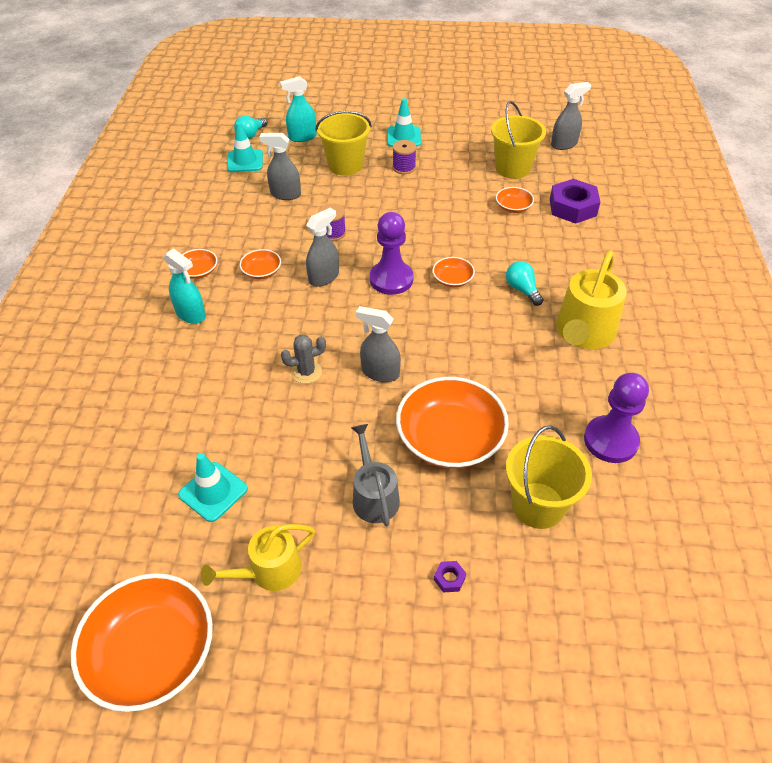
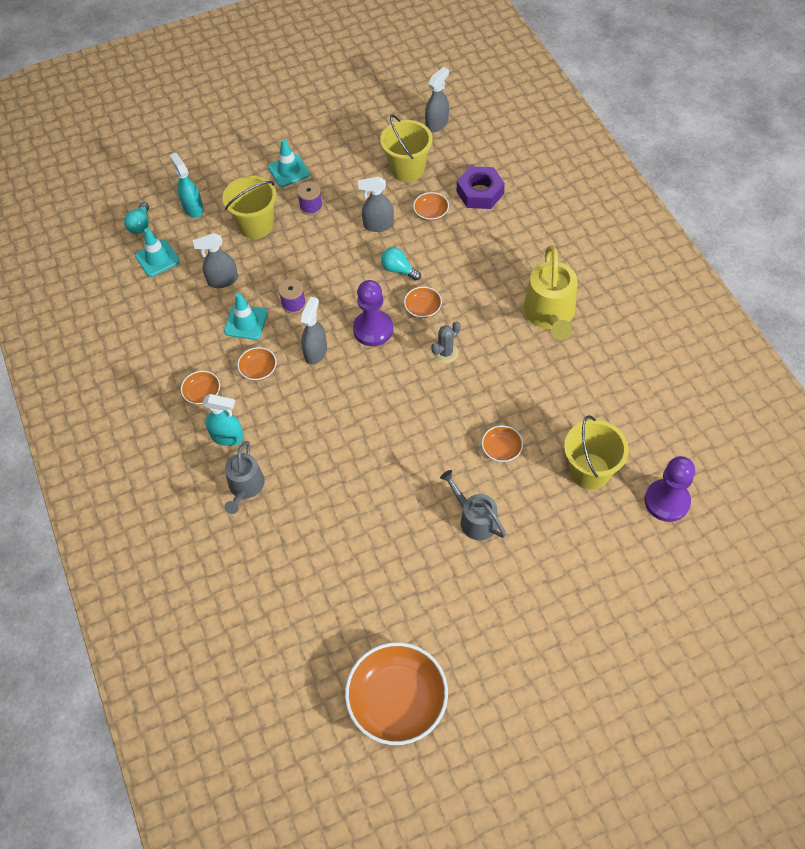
camera: 25 degrees left, 10 degrees up
(172, 363) = (245, 487): none -> grey watering can
(213, 492) = (357, 573): turquoise traffic cone -> turquoise traffic cone (246, 322)
(269, 571) = (438, 607): yellow watering can -> none
(302, 137) = (193, 208): turquoise spray bottle -> turquoise spray bottle turned 105 degrees clockwise
(306, 372) = (360, 445): grey cactus -> grey cactus (445, 353)
(380, 372) = (417, 419): grey spray bottle -> grey spray bottle (378, 225)
(449, 578) = (560, 552): purple nut -> none
(450, 438) = (501, 449): orange bowl -> orange bowl, size x0.46
(522, 290) = (483, 294): turquoise light bulb -> turquoise light bulb (398, 270)
(610, 441) = (613, 398): purple pawn -> purple pawn (667, 501)

